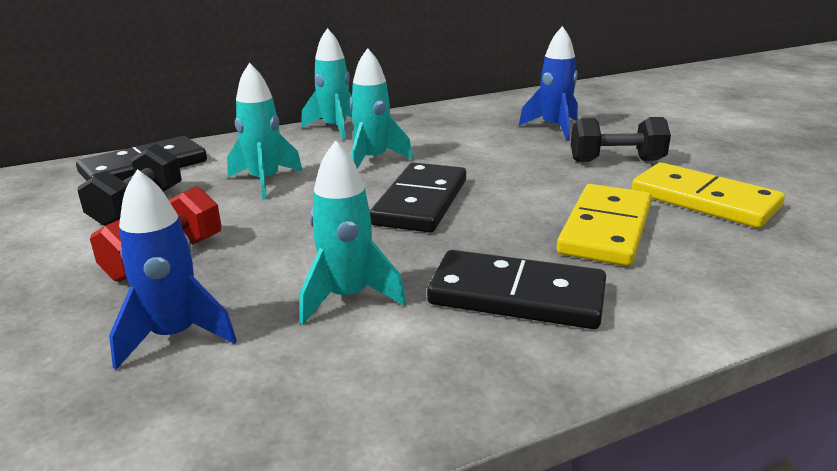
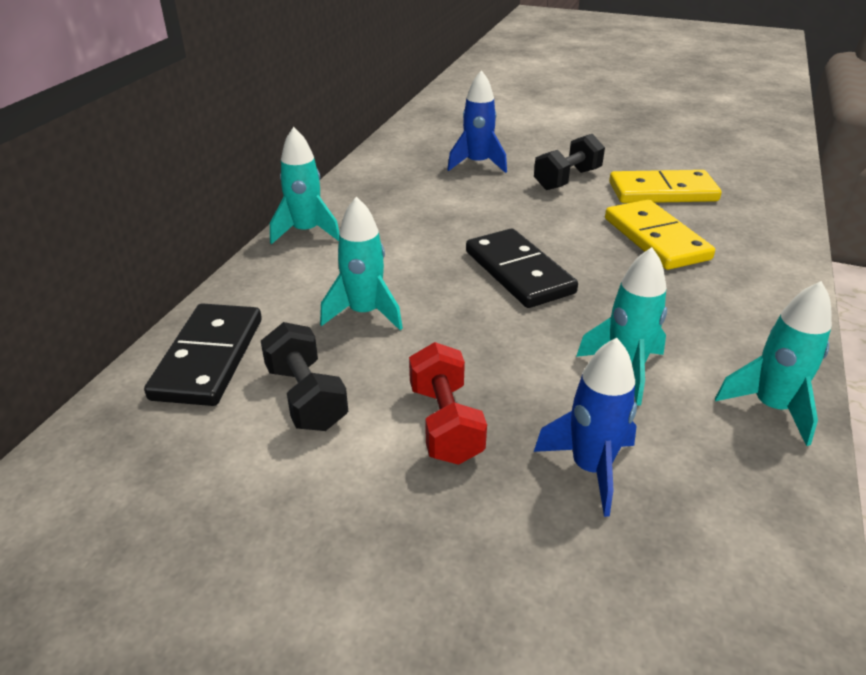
camera: 45 degrees left, 10 degrees up
(373, 160) = (408, 251): turquoise rocket -> turquoise rocket (771, 407)
(517, 295) = (699, 311): black domino -> none

